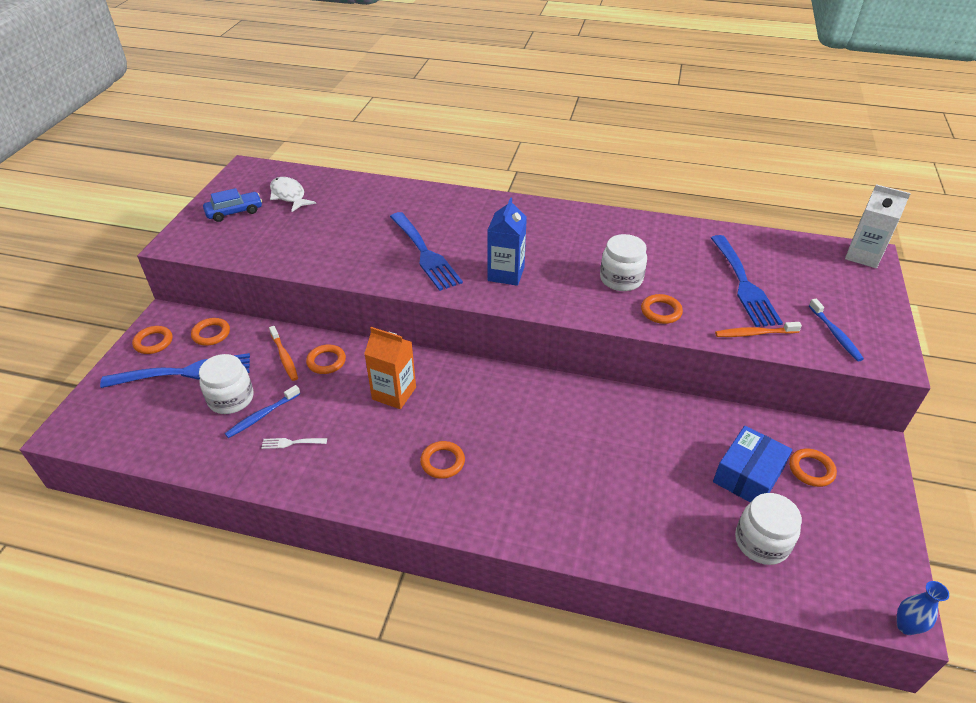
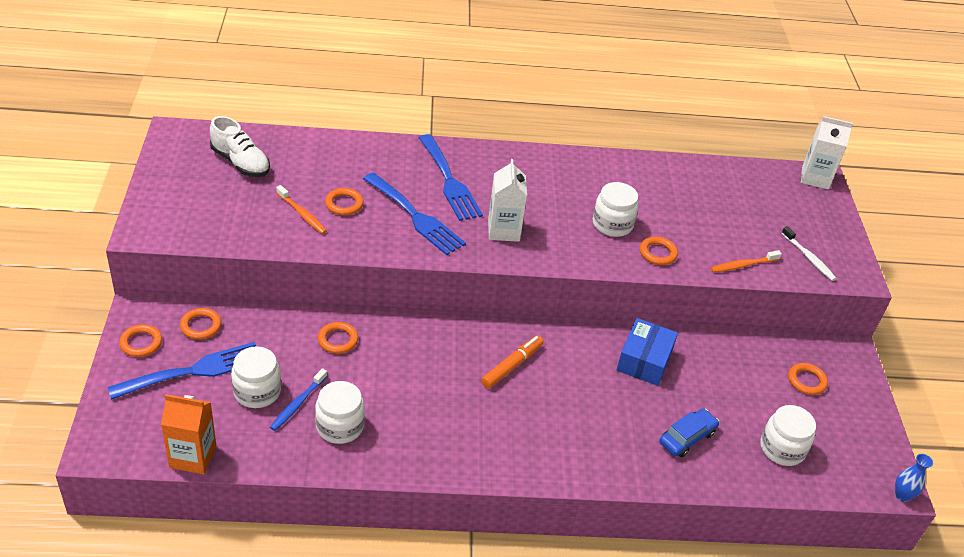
camera: 20 degrees left, 0 degrees up
(234, 212) = (189, 188): blue car -> blue car (687, 438)
(284, 357) = (292, 341): orange toothbrush -> orange toothbrush (302, 214)
(289, 195) = (240, 163): white fish -> white shoe
(291, 443) = (340, 426): white fork -> white jar
(394, 393) = (419, 363): orange carton -> orange carton (193, 457)
(442, 462) = (492, 422): orange ring -> orange ring (344, 204)
(485, 408) = (512, 366): none -> orange marker
(506, 274) = (503, 230): blue carton -> white carton
(744, 284) = (722, 217): blue fork -> blue fork (449, 181)
(748, 475) = (758, 394): blue box -> blue box (644, 360)
(835, 334) = (808, 258): blue toothbrush -> white toothbrush

